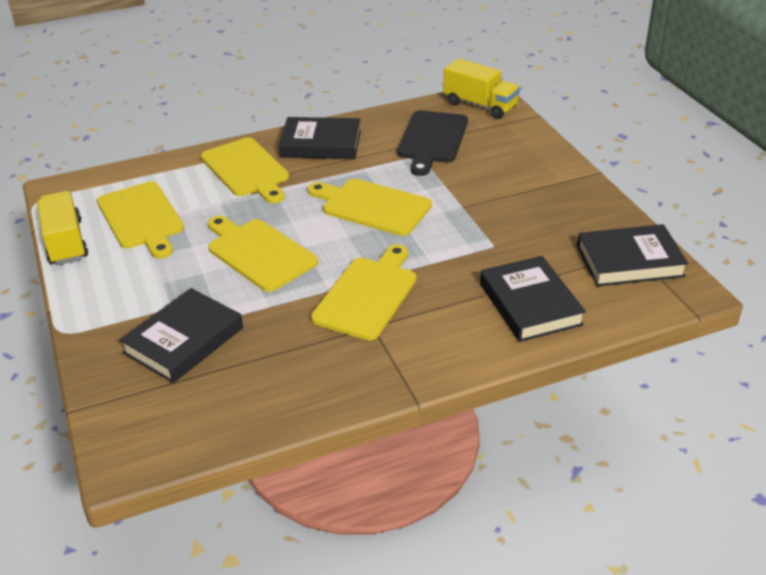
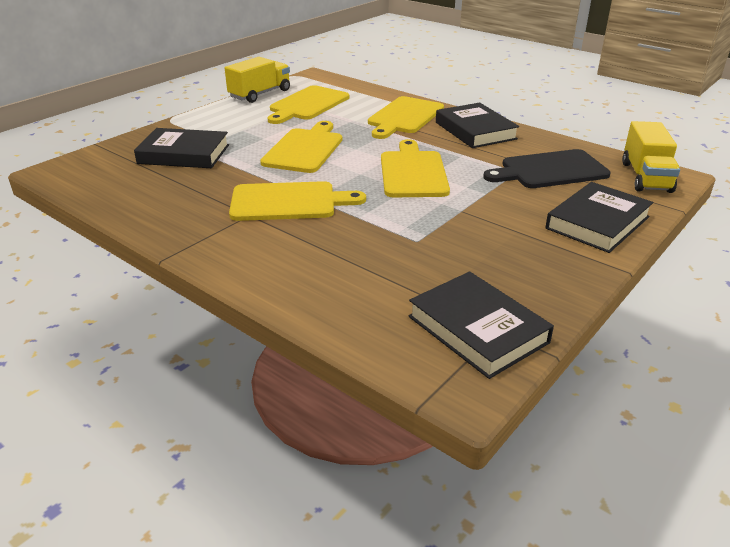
camera: 60 degrees right, 5 degrees down
(530, 304) = (342, 282): black book -> black book (597, 222)

